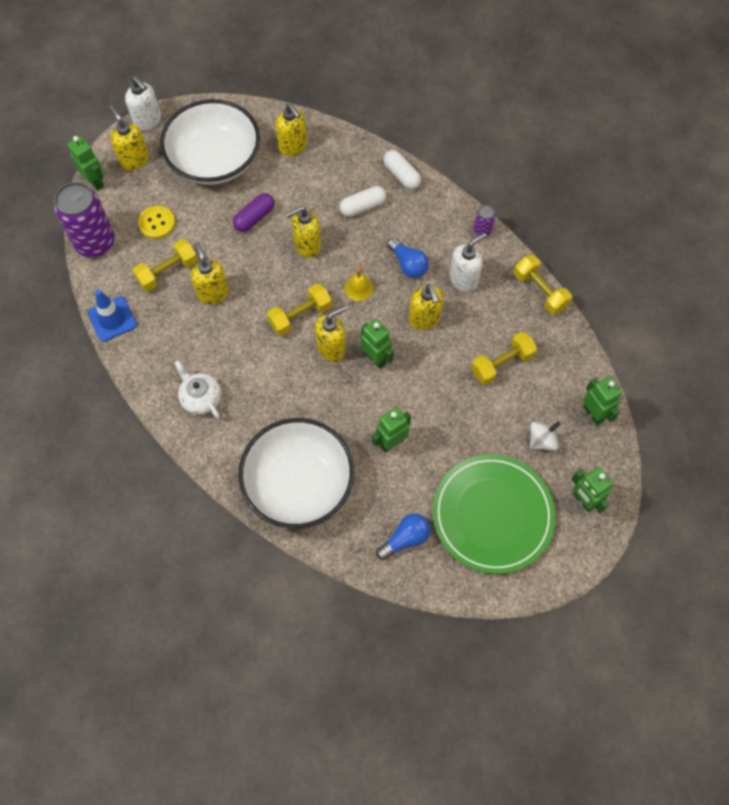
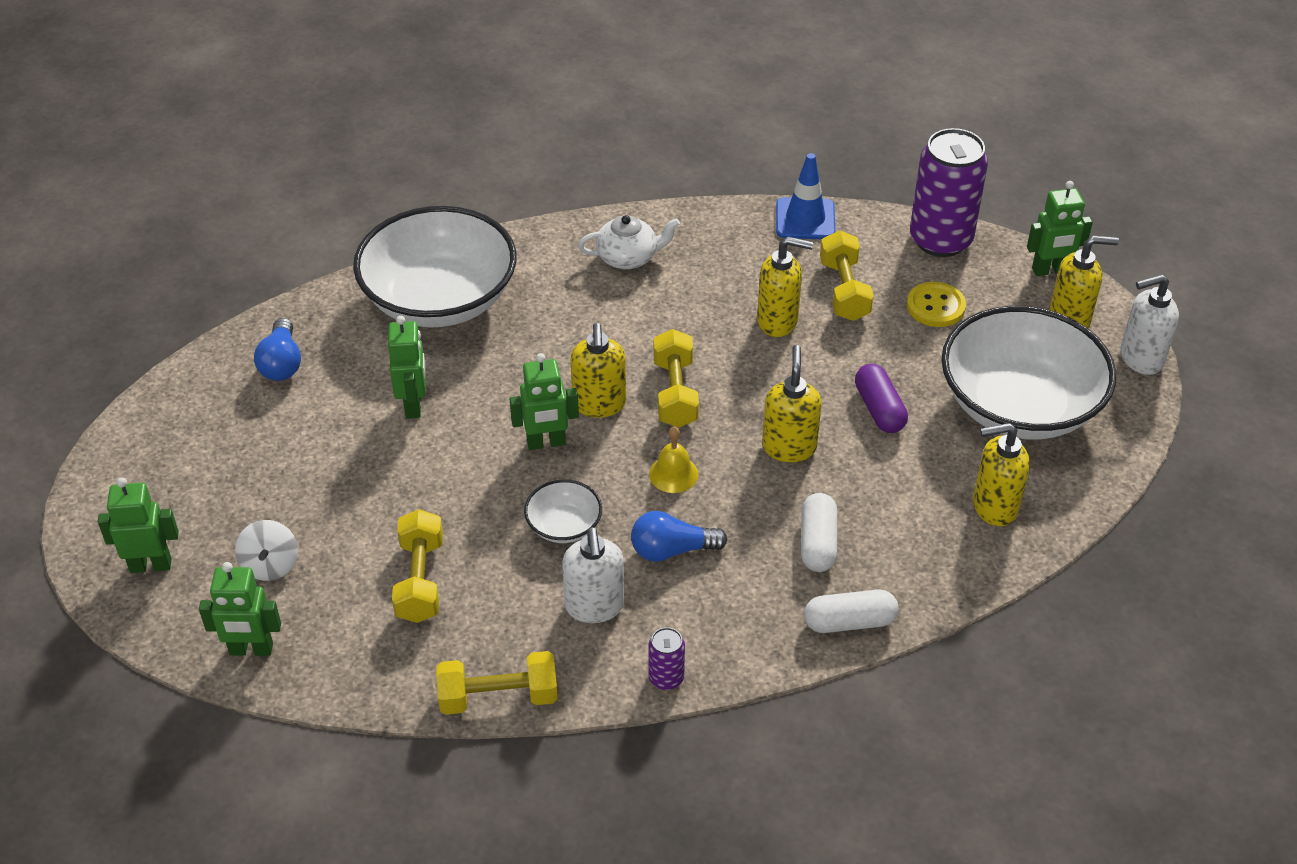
camera: 120 degrees right, 20 degrees down
(425, 319) = (564, 525): yellow soap dispenser -> white bowl
(492, 515) = (227, 459): green plate -> none

